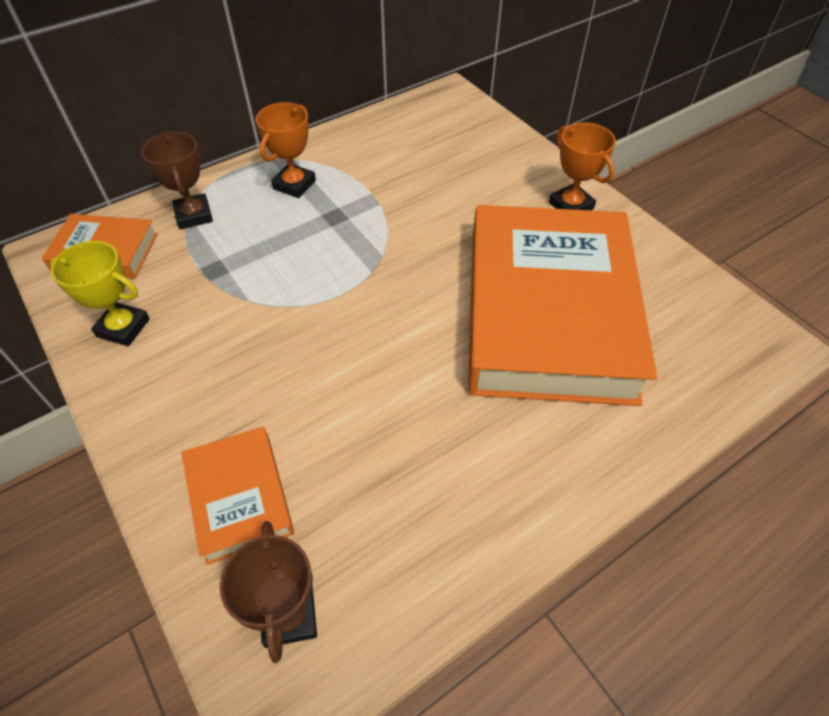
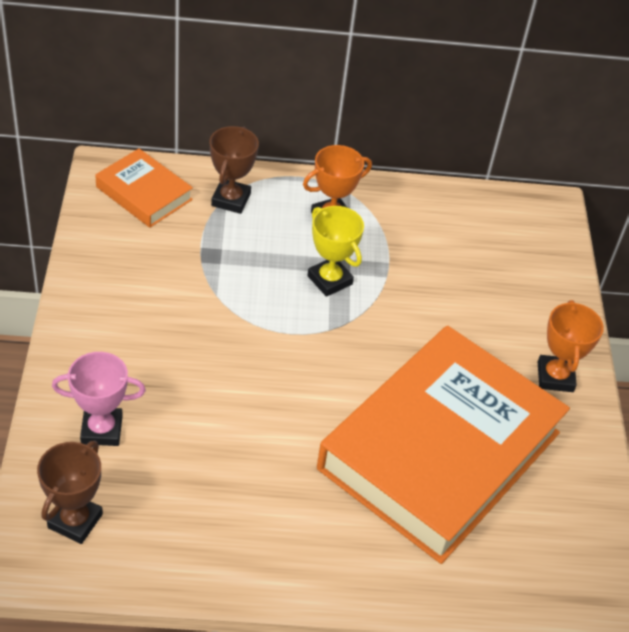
camera: 30 degrees right, 5 degrees down
(123, 328) = (114, 262): yellow trophy -> yellow trophy (329, 280)
(239, 497) = (101, 430): orange book -> pink trophy

